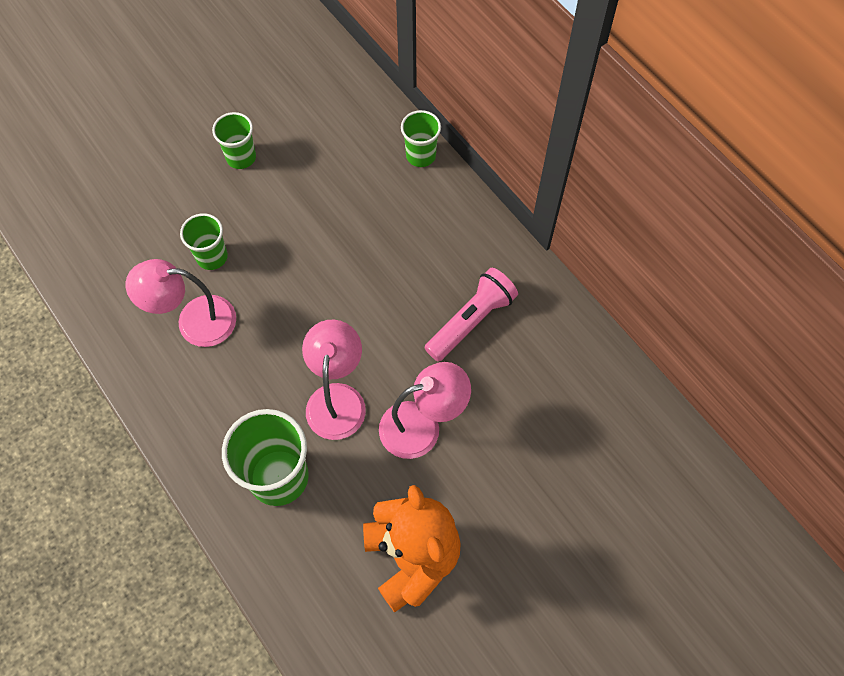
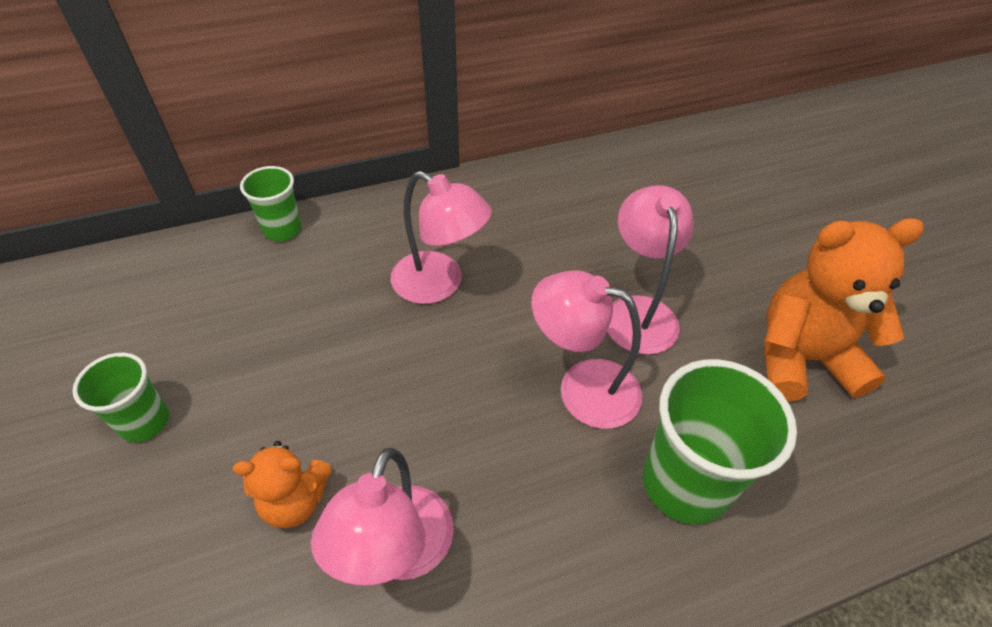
camera: 75 degrees left, 15 degrees down
(212, 257) = (295, 501): green cup -> orange teddy bear
(402, 278) = (439, 284): none -> pink lamp
(471, 321) = (519, 239): pink flashlight -> none

